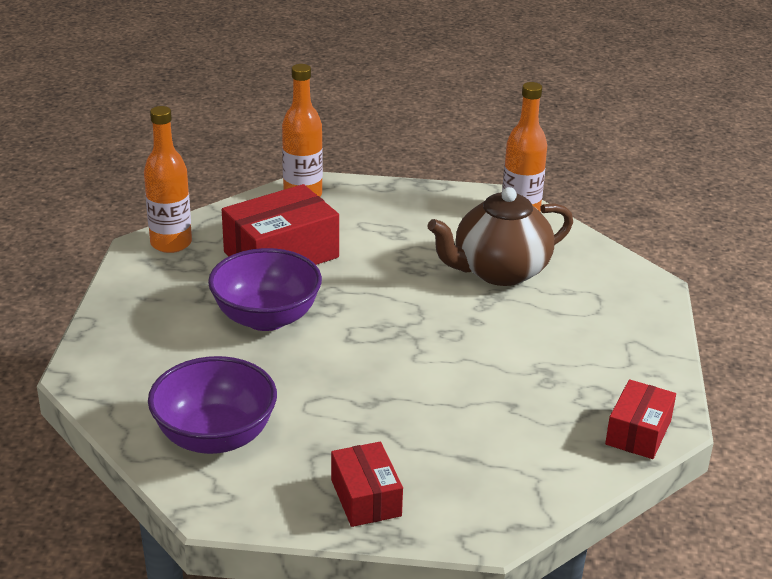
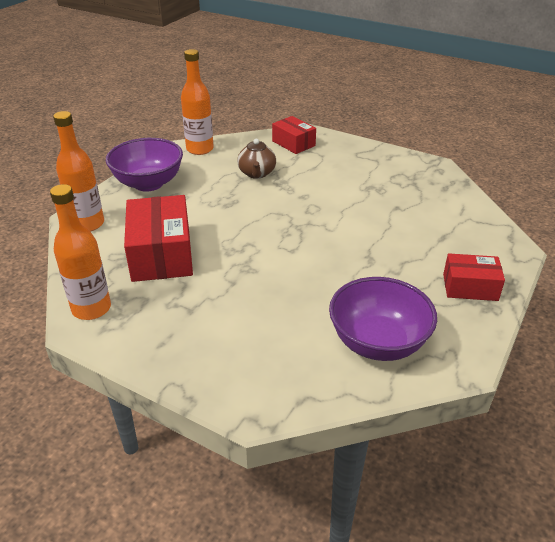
camera: 65 degrees left, 5 degrees up
(266, 318) = (240, 281): purple bowl -> purple bowl (148, 183)
(499, 271) = (257, 173): brown teapot -> brown teapot, size x0.57
(638, 432) = (439, 176): red box -> red box (293, 143)

